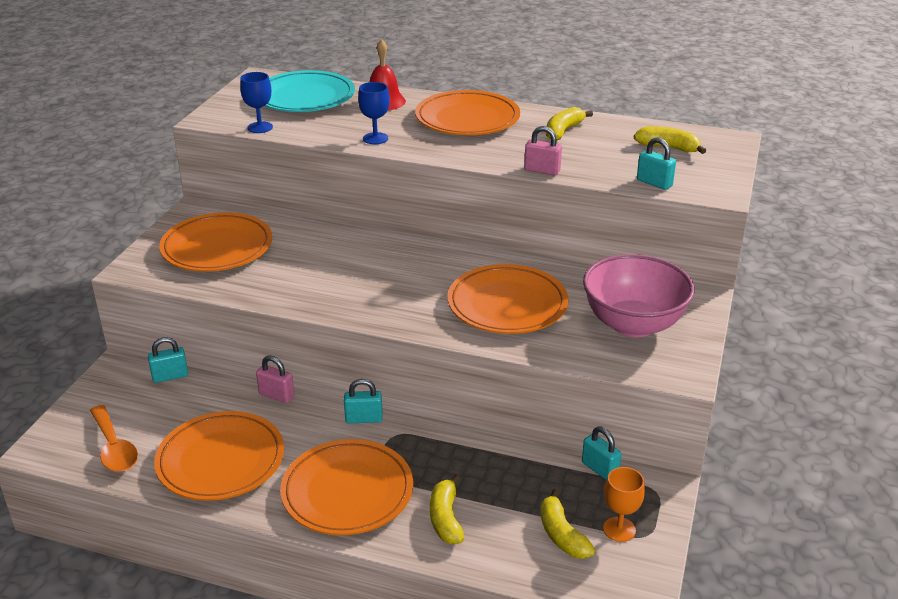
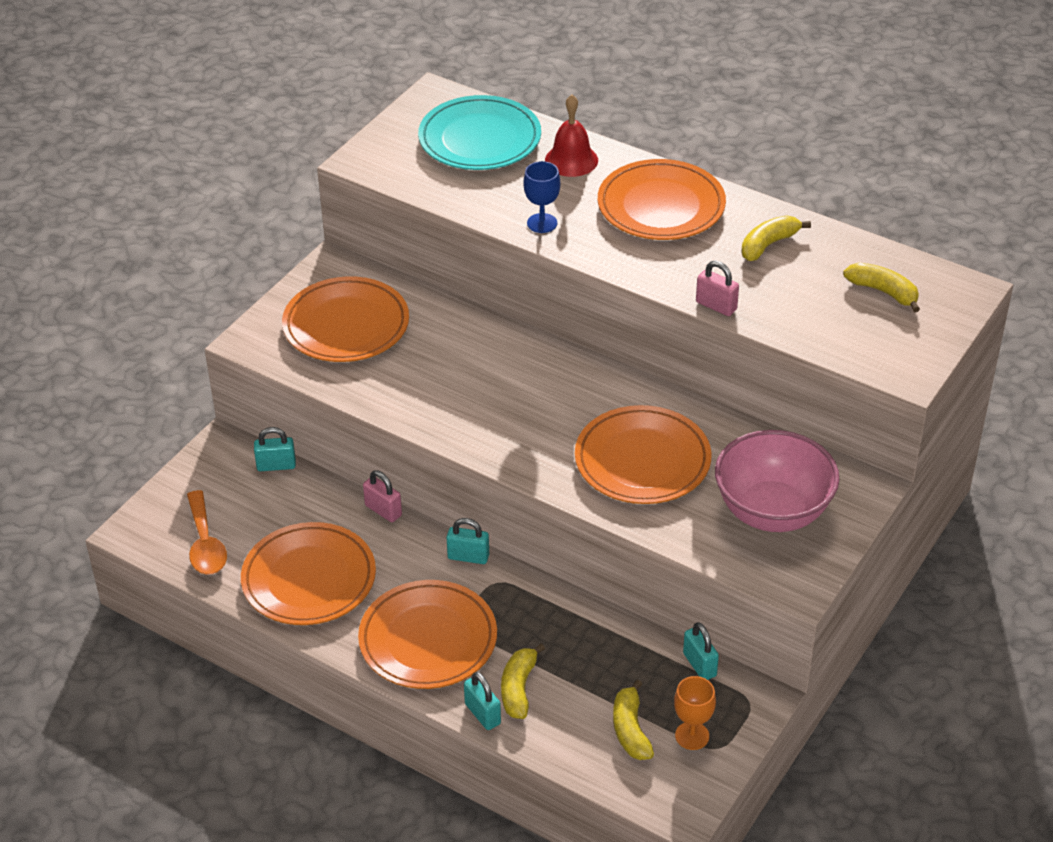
camera: 15 degrees right, 10 degrees up
(260, 127) = (415, 184): blue goblet -> none
(654, 183) = (838, 346): turquoise padlock -> turquoise padlock (482, 714)

